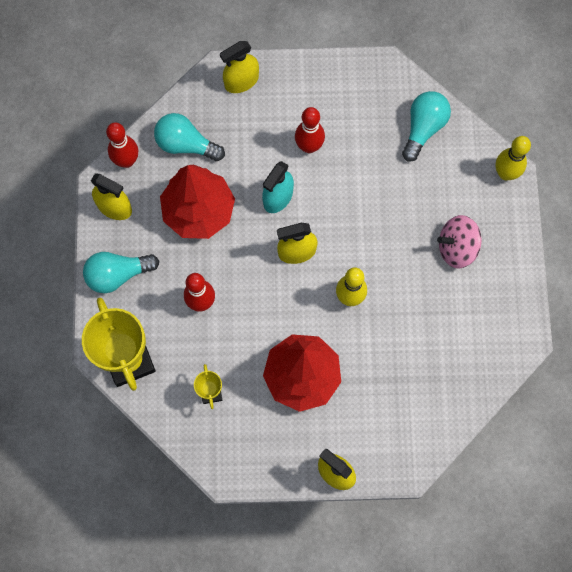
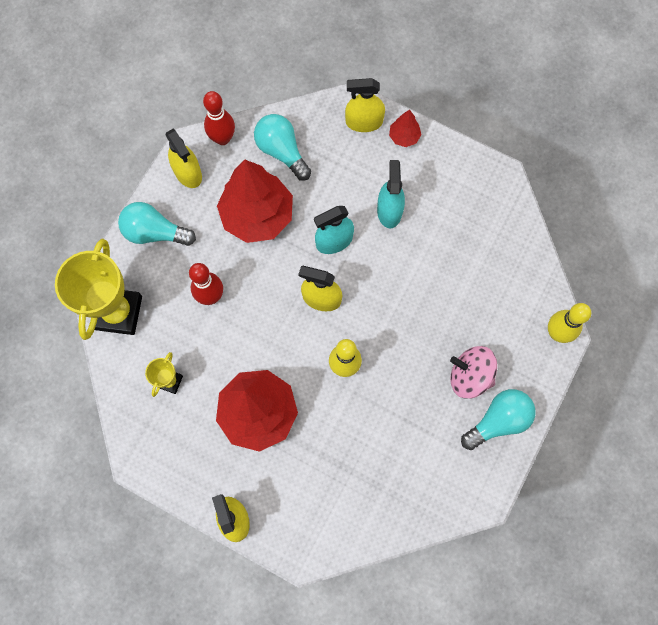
camera: 30 degrees right, 0 degrees up
(283, 76) = (404, 137): none -> red tree
(309, 146) = (389, 211): red bowling pin -> turquoise spray bottle
(423, 128) = (503, 250): turquoise light bulb -> turquoise light bulb (498, 421)

